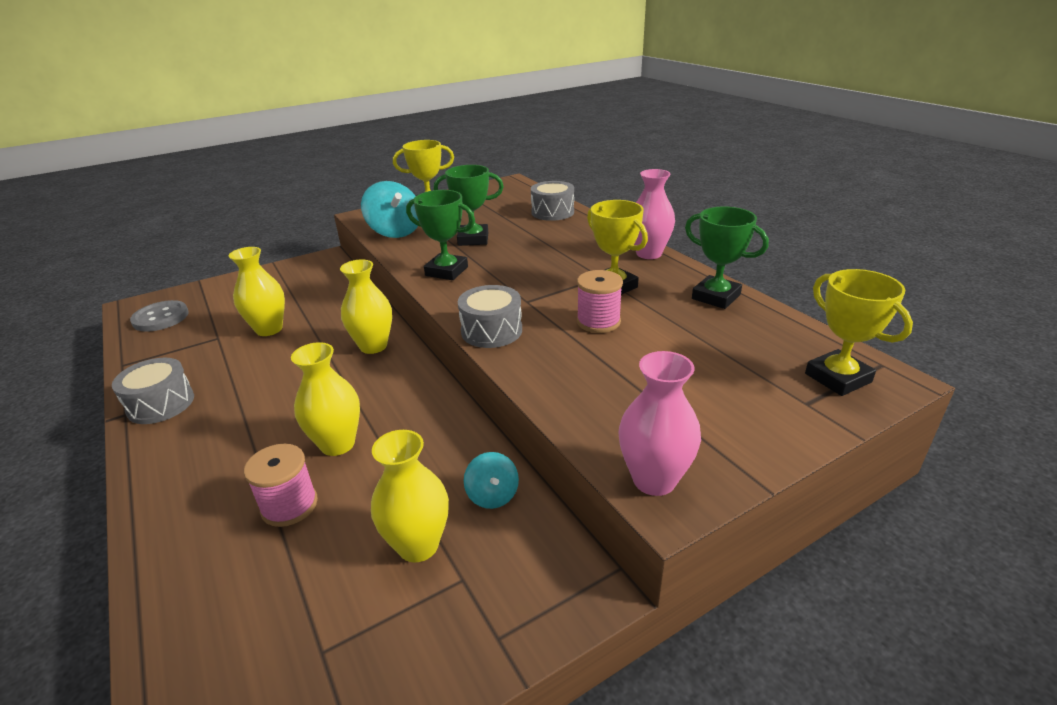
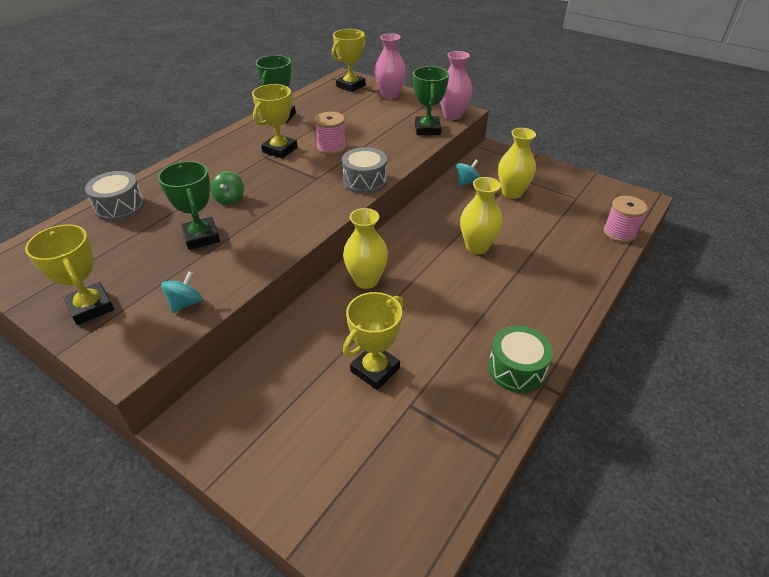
camera: 115 degrees left, 10 degrees up
(161, 318) = (403, 507): grey button -> none
(161, 404) = (516, 369): grey drum -> green drum
(269, 329) = (375, 369): yellow vase -> yellow trophy
(289, 505) = (530, 242): pink spool -> pink spool (619, 233)
(395, 231) = (186, 303): turquoise spinning top -> turquoise spinning top, size x0.54
(446, 271) = (280, 230): green trophy -> green trophy (427, 129)
(525, 253) = (229, 199): none -> green spinning top
(649, 254) = (218, 145): pink vase -> pink vase (390, 95)

